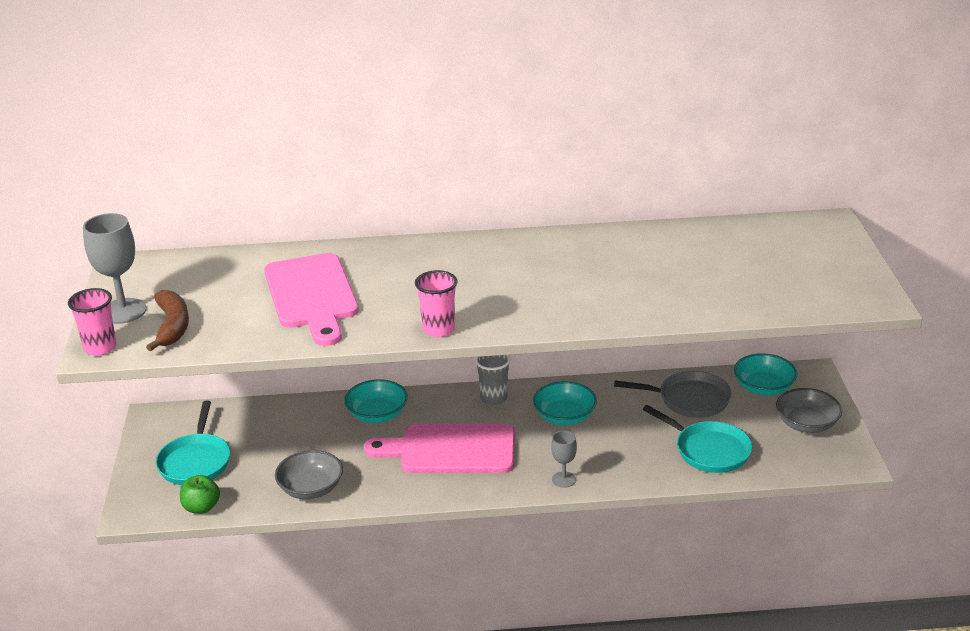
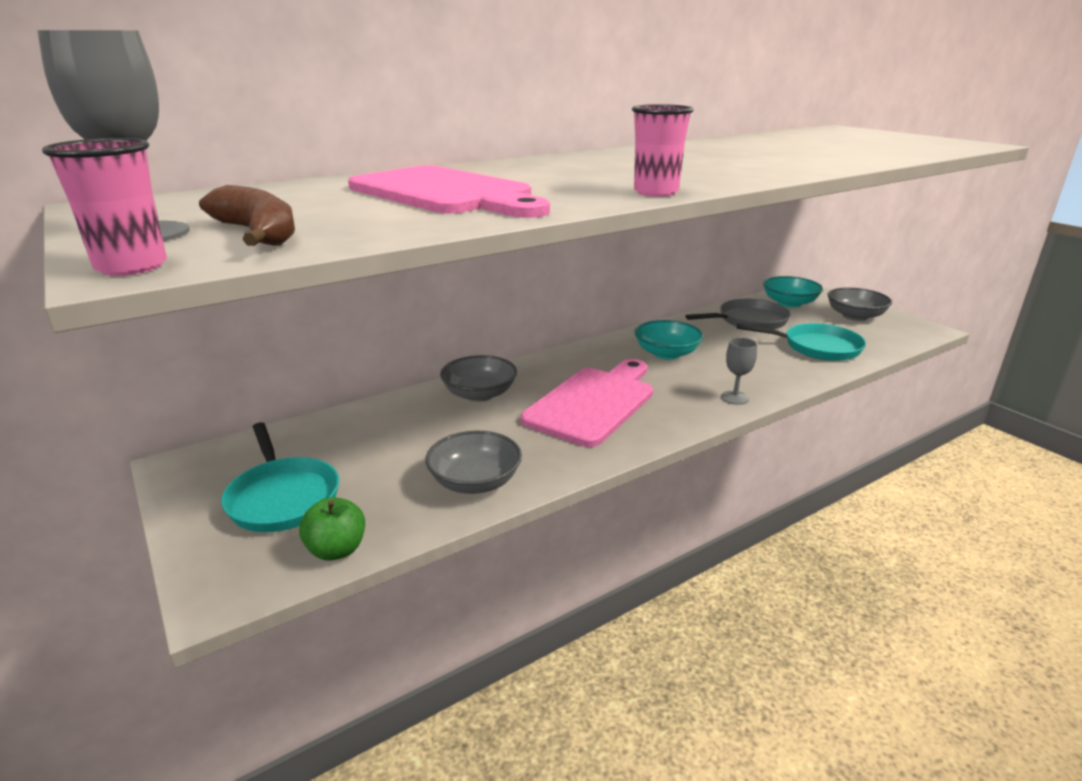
camera: 30 degrees left, 5 degrees down
(377, 414) = (479, 394): turquoise bowl -> grey bowl
(450, 449) = (594, 403): pink cutting board -> pink cutting board turned 150 degrees clockwise
(493, 398) = (583, 355): grey cup -> none

